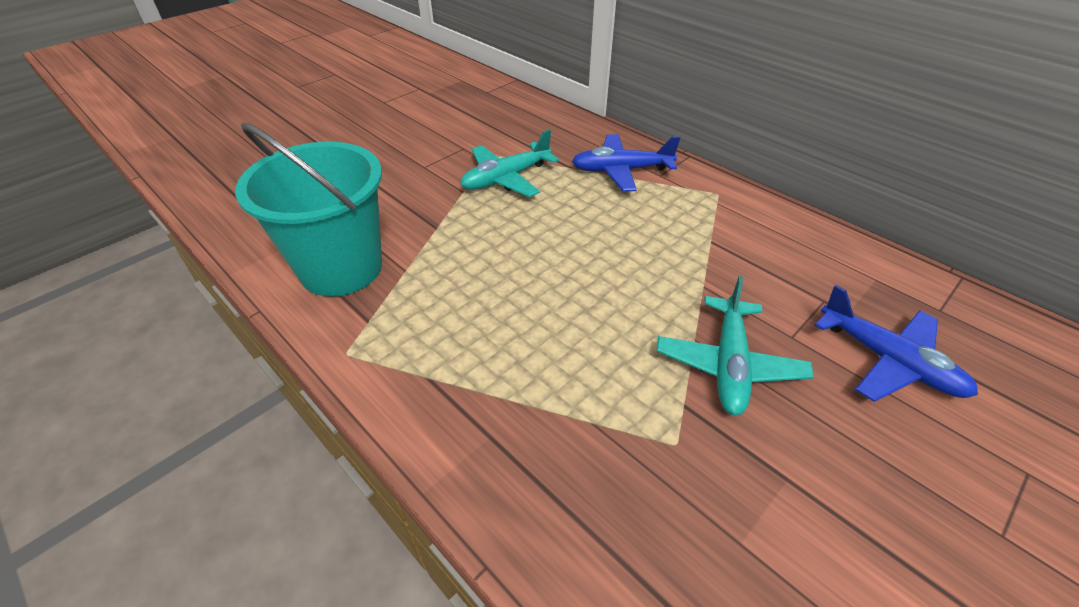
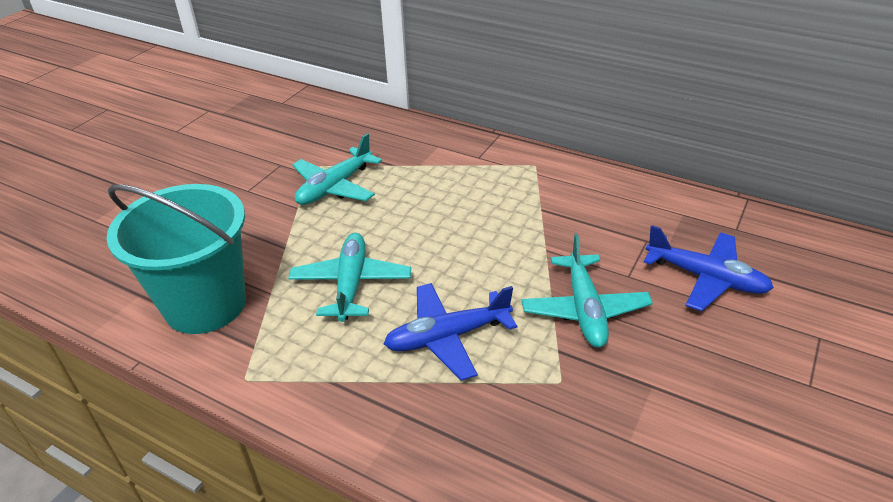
camera: 15 degrees left, 5 degrees down
(486, 278) = (351, 284): none -> turquoise plane
(621, 170) = (442, 159): blue plane -> blue plane (447, 337)

